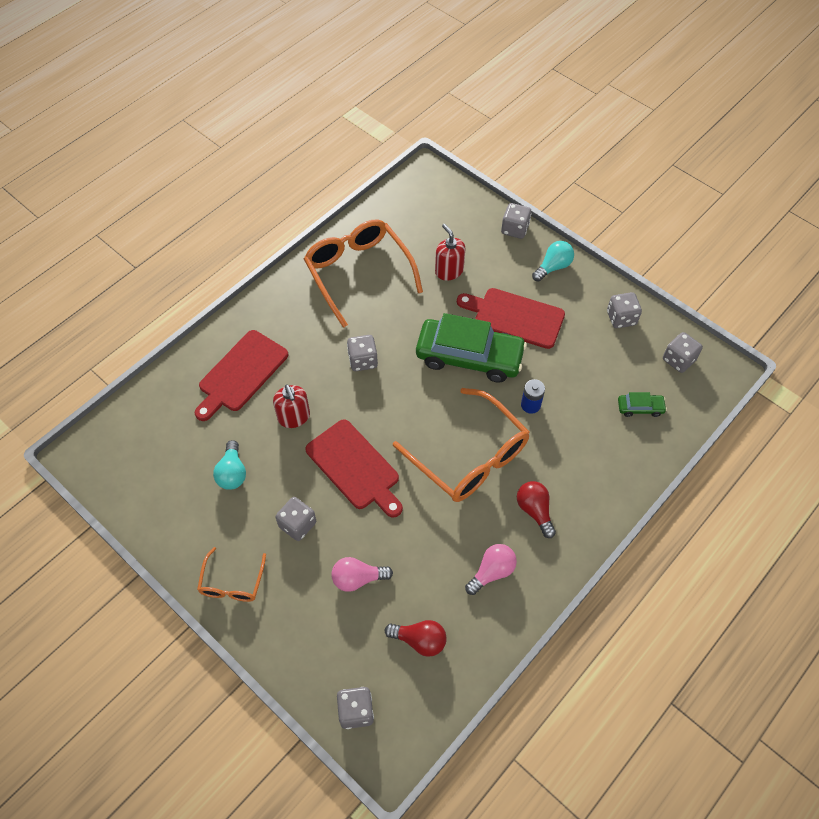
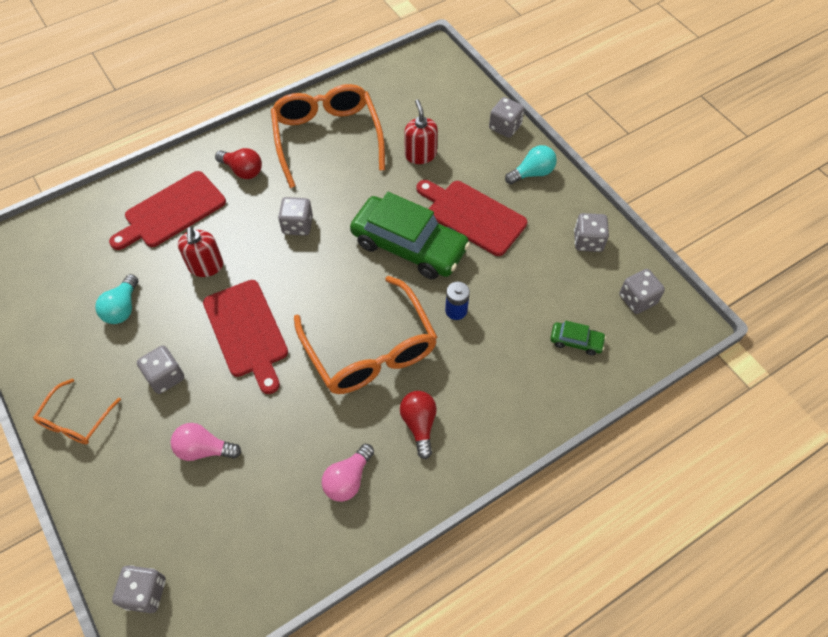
camera: 15 degrees right, 0 degrees up
(419, 640) = (242, 533): red light bulb -> red light bulb (242, 170)
(492, 572) = (348, 479): pink light bulb -> pink light bulb turned 150 degrees clockwise

